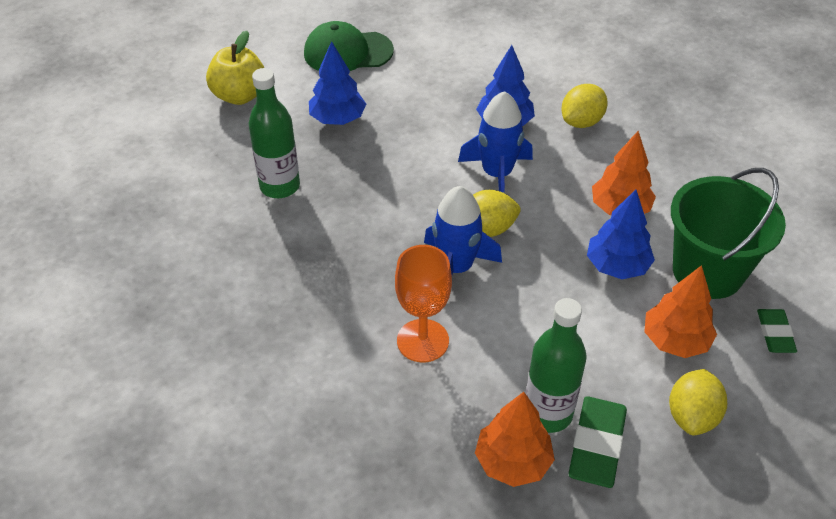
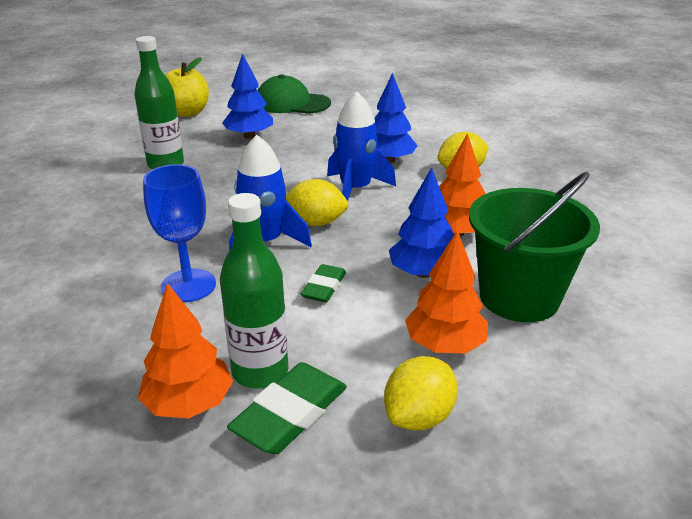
camera: 20 degrees right, 15 degrees down
(422, 340) = (188, 285): orange goblet -> blue goblet
(775, 333) = (567, 366): green eraser -> green eraser (324, 287)

